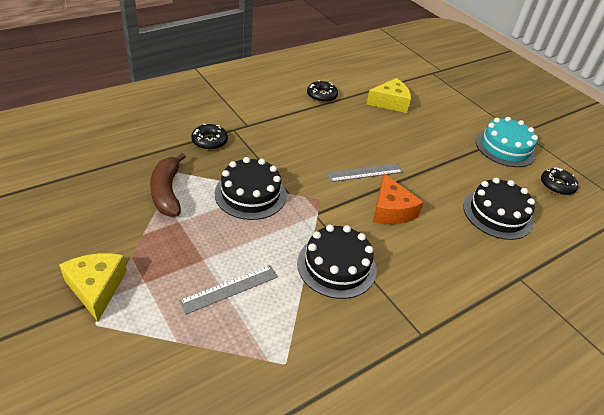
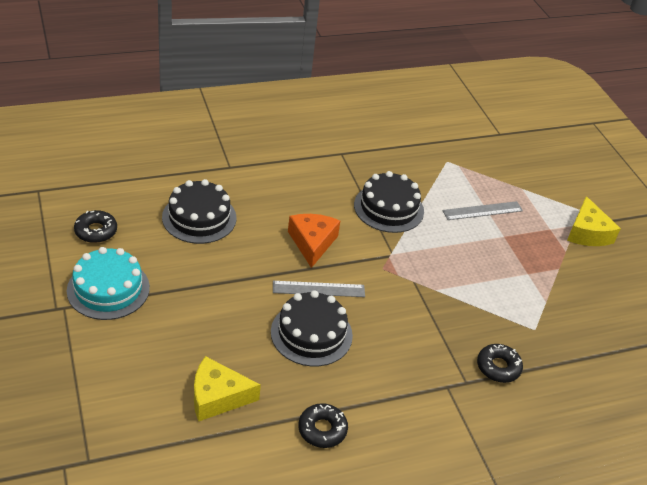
camera: 165 degrees left, 0 degrees up
(167, 192) = (542, 306): brown banana -> none
(250, 194) = (455, 288): black cake -> black cake (311, 333)

